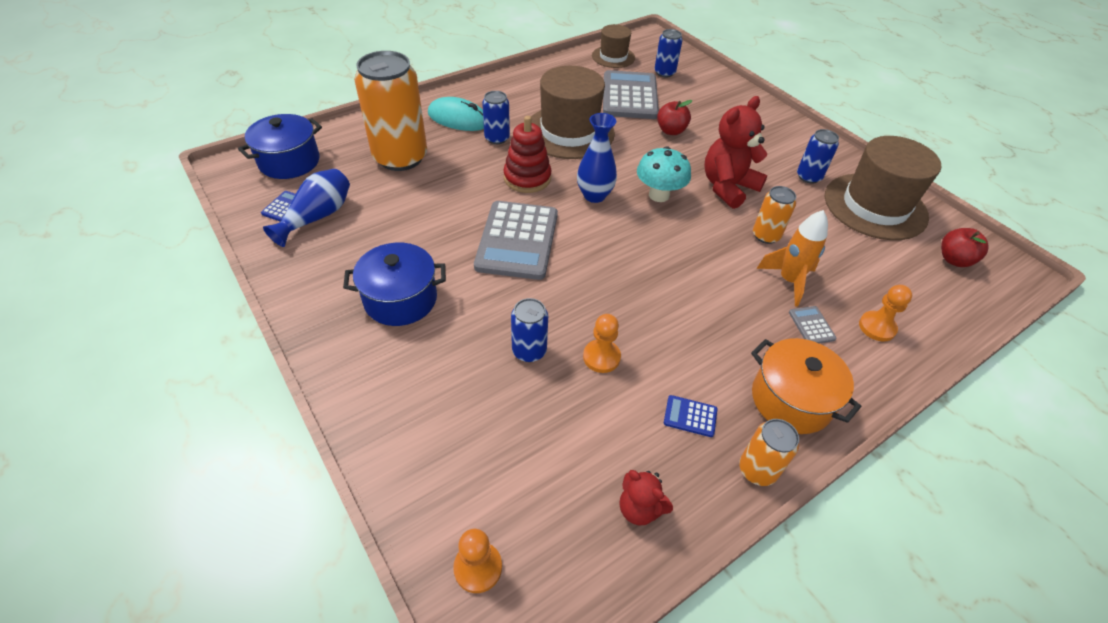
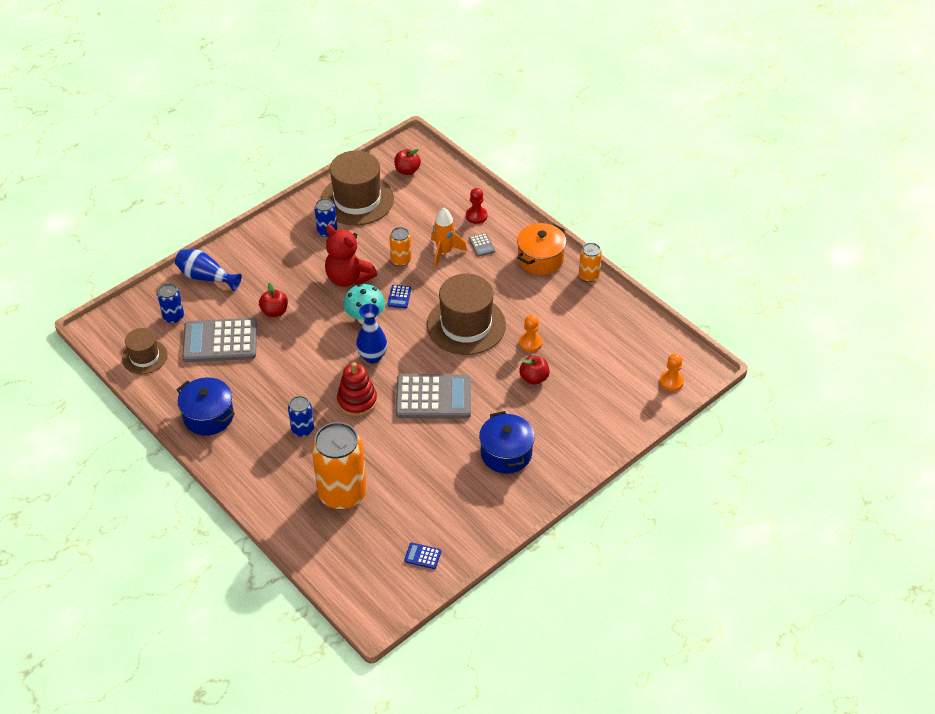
camera: 95 degrees left, 0 degrees up
(289, 161) = (361, 574): blue pot -> blue pot (208, 416)
(317, 217) = (431, 529): blue vase -> blue vase (206, 277)
(458, 119) = (275, 463): turquoise mouse -> none
(529, 351) = (534, 378): blue can -> red apple
(569, 132) = (286, 380): brown hat -> brown hat (466, 325)
(639, 508) = (623, 322): red teddy bear -> none
(690, 416) = (562, 302): blue calculator -> blue calculator (399, 297)
(811, 325) = (481, 245): grey calculator -> grey calculator turned 90 degrees counterclockwise
(877, 327) = (476, 216): orange pawn -> red pawn

